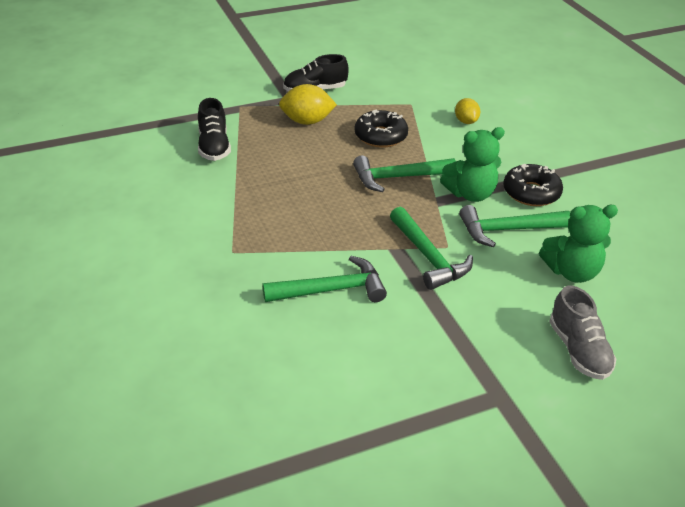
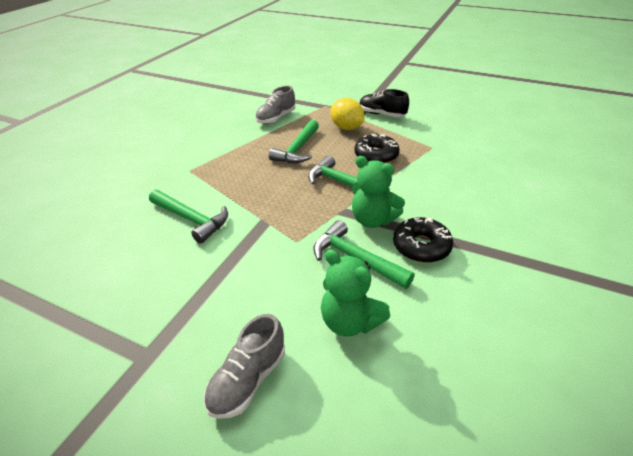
camera: 50 degrees right, 0 degrees up
(214, 147) = (276, 118): black shoe -> grey shoe
(428, 257) = (273, 239): green hammer -> green hammer (298, 149)
(466, 121) = (454, 175): yellow lemon -> none

